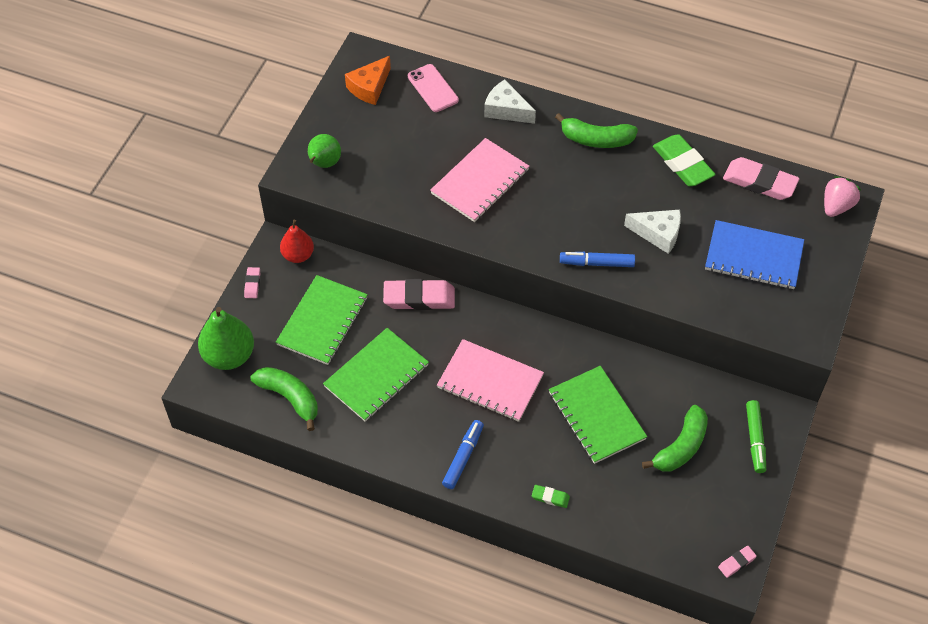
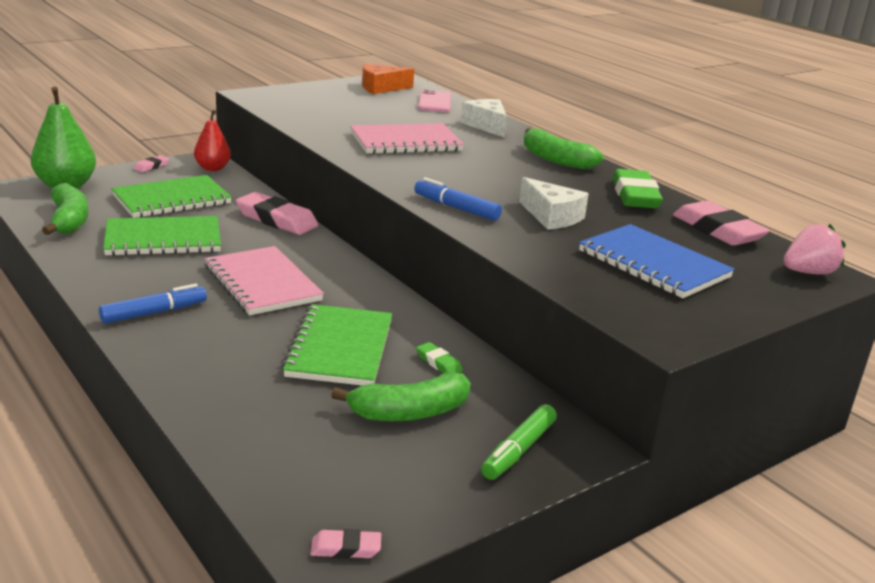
camera: 30 degrees right, 30 degrees down
(324, 164) = (284, 98): green pear -> none
(550, 497) = (195, 378): green eraser -> green eraser (438, 363)

